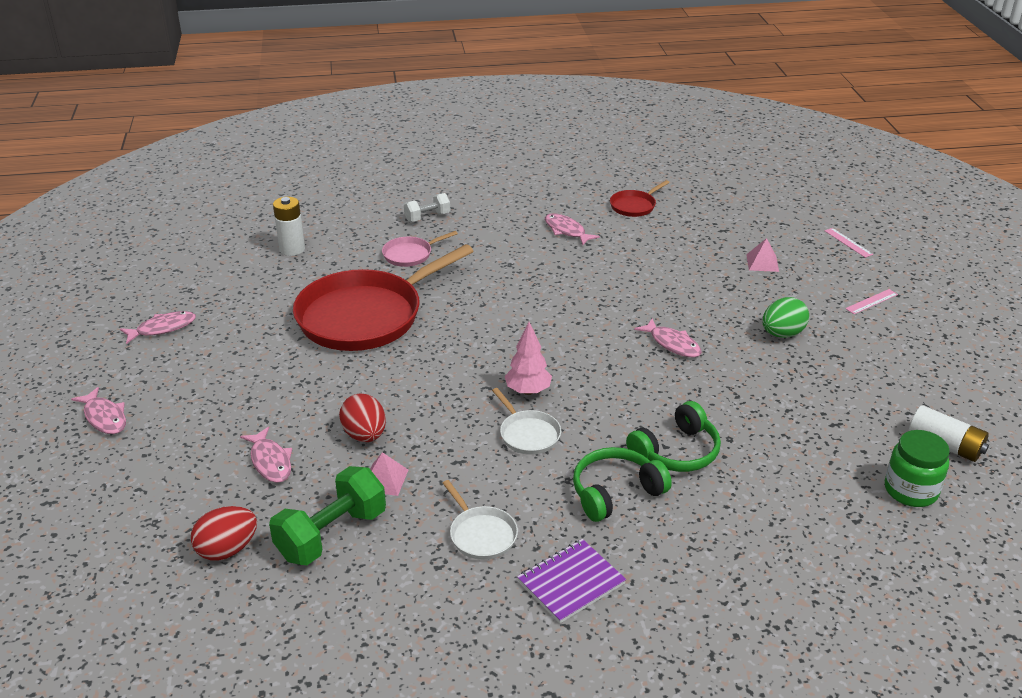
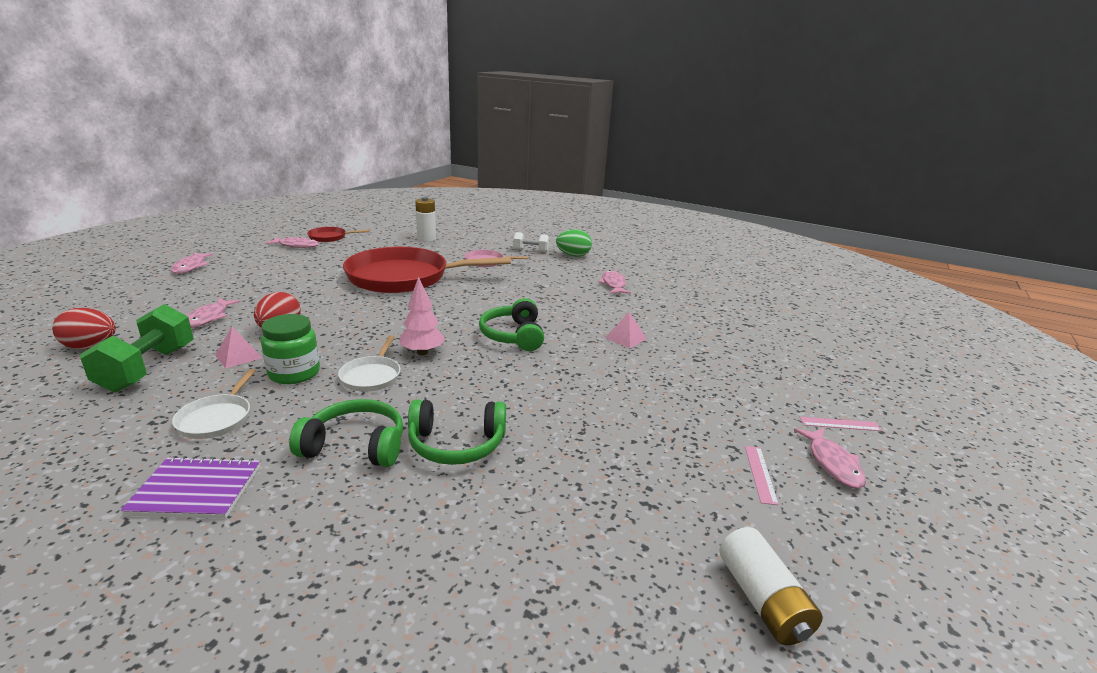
camera: 35 degrees right, 10 degrees down
(331, 534) = (148, 368): green dumbbell -> green dumbbell turned 75 degrees counterclockwise
(571, 335) = (513, 336): none -> green headphones
(634, 206) = (690, 289): red pan -> red pan (330, 237)
(672, 344) = (584, 372): pink fish -> pink fish (832, 463)
(762, 263) = (755, 355): pink pyramid -> pink pyramid (625, 338)
(782, 334) = (700, 408): green egg -> green egg (573, 256)
(848, 242) = (871, 373): pink ruler -> pink ruler (760, 474)
(910, 490) = (646, 624): green jar -> green jar (294, 373)

